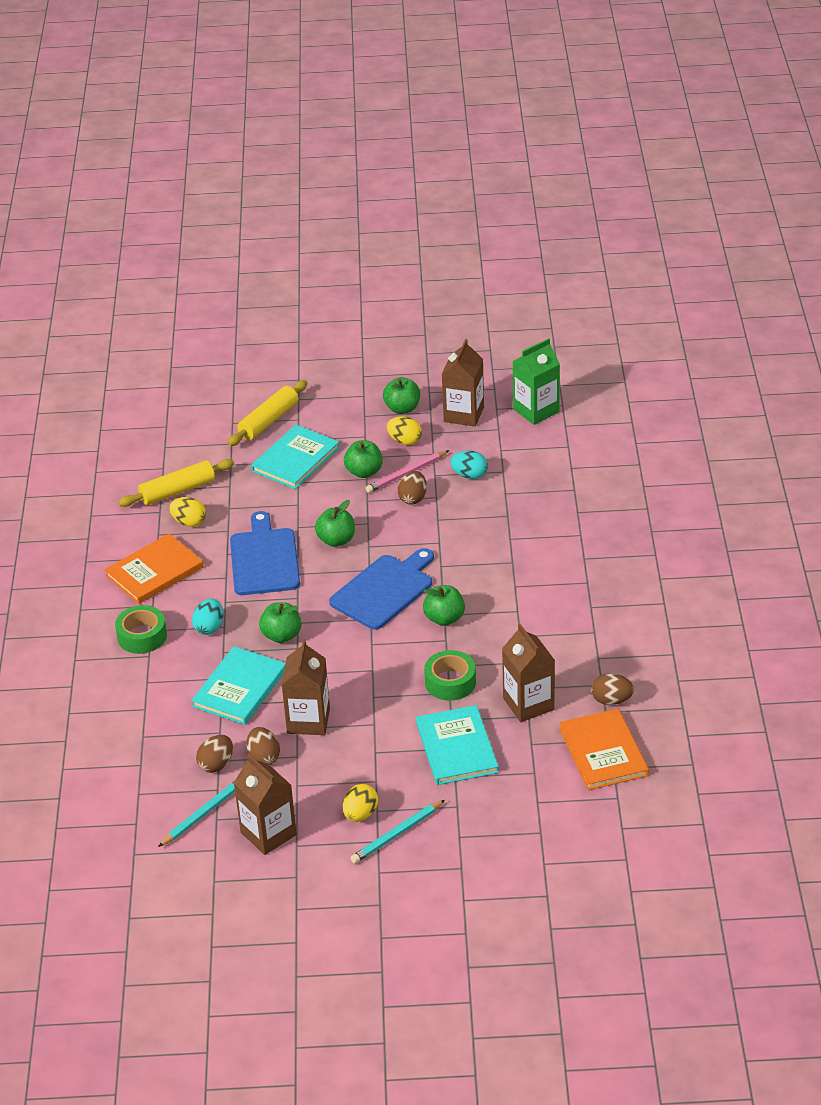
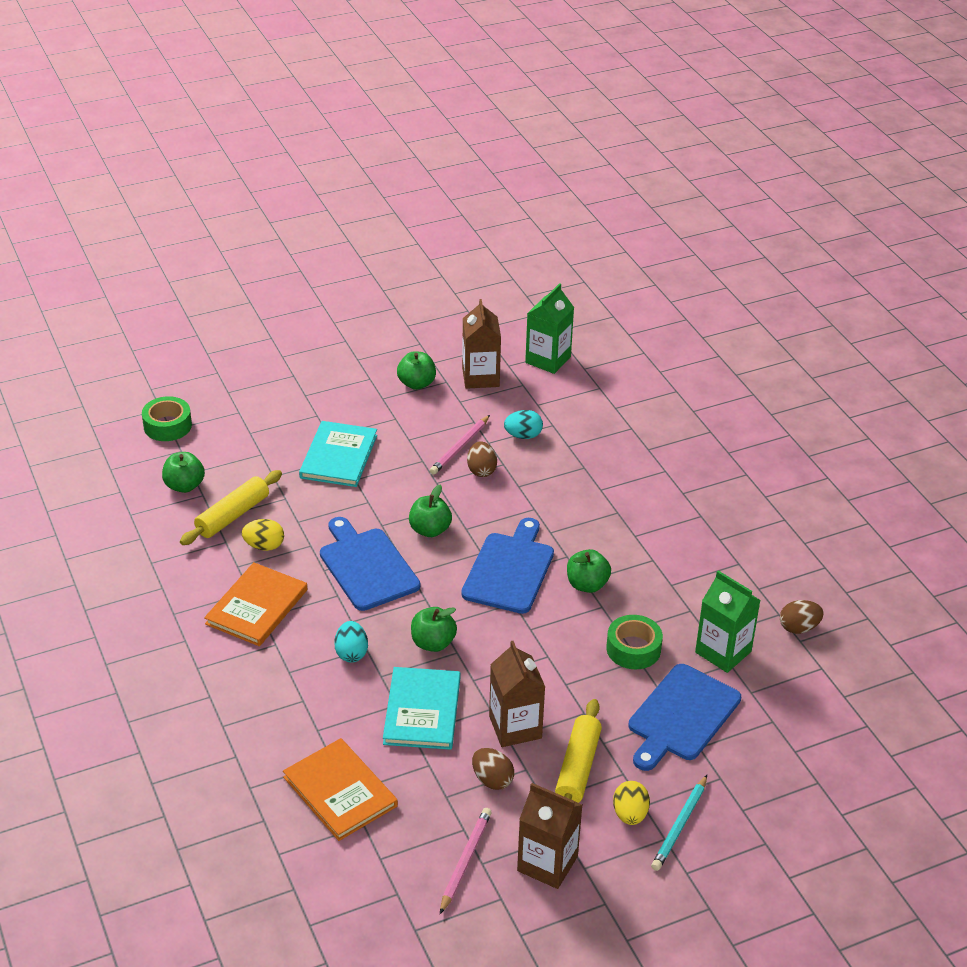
camera: 25 degrees left, 0 degrees up
(142, 636) = (283, 681): green tape -> green tape (167, 426)
(204, 813) = (465, 861): turquoise pencil -> pink pencil
(216, 764) = (446, 802): brown egg -> none
(268, 421) = (287, 423): yellow rolling pin -> yellow rolling pin (578, 768)
(364, 472) = (416, 454): green apple -> green apple (184, 486)
(405, 441) = (438, 415): yellow egg -> none
(456, 748) = (682, 716): turquoise book -> blue cutting board
(528, 704) = (723, 652): brown carton -> green carton
(603, 752) = (824, 682): orange book -> orange book (340, 791)

